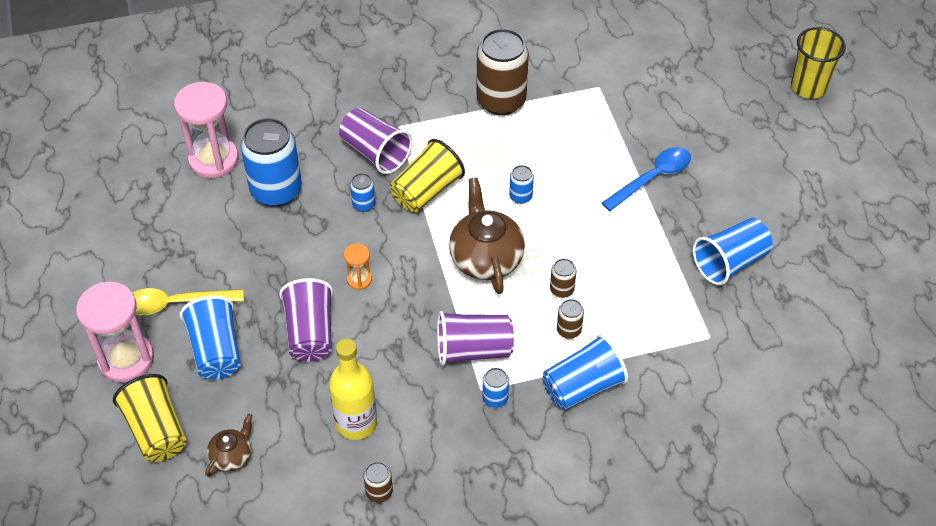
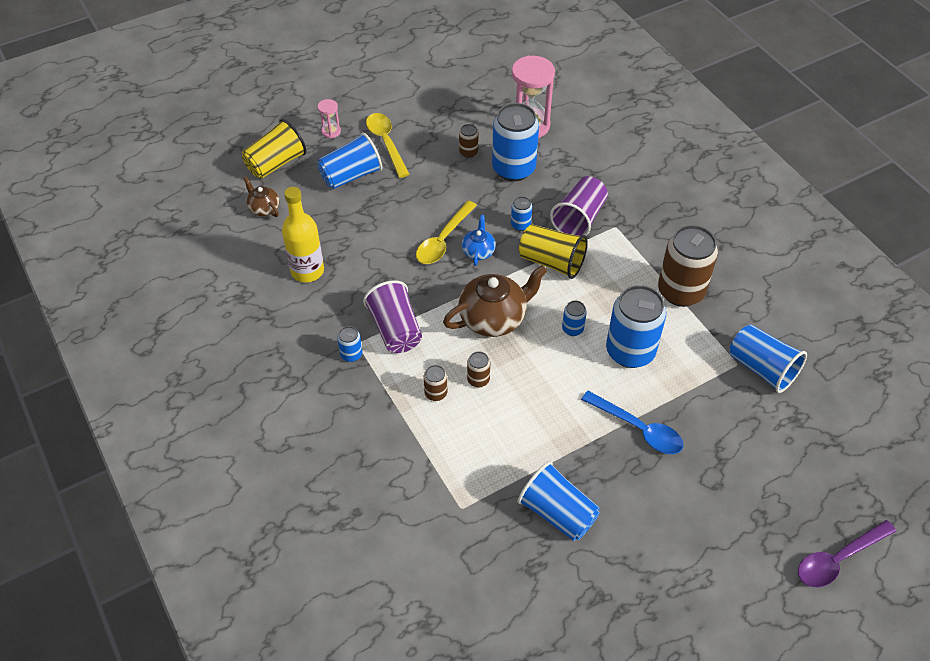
camera: 75 degrees right, 0 degrees up
(126, 359) = (331, 131): pink hourglass -> pink hourglass, size x0.48
(232, 456) = (263, 208): brown teapot -> brown teapot turned 150 degrees counterclockwise
(310, 333) = (382, 224): purple cup -> none
(359, 279) = (443, 240): orange hourglass -> yellow spoon
(379, 492) = (249, 299): brown can -> brown can (468, 152)
(388, 250) = (478, 251): none -> blue teapot
(562, 159) = (630, 351): none -> blue can
(582, 387) = (379, 414): blue cup -> blue cup (761, 368)
(808, 87) = (837, 559): yellow cup -> purple spoon

